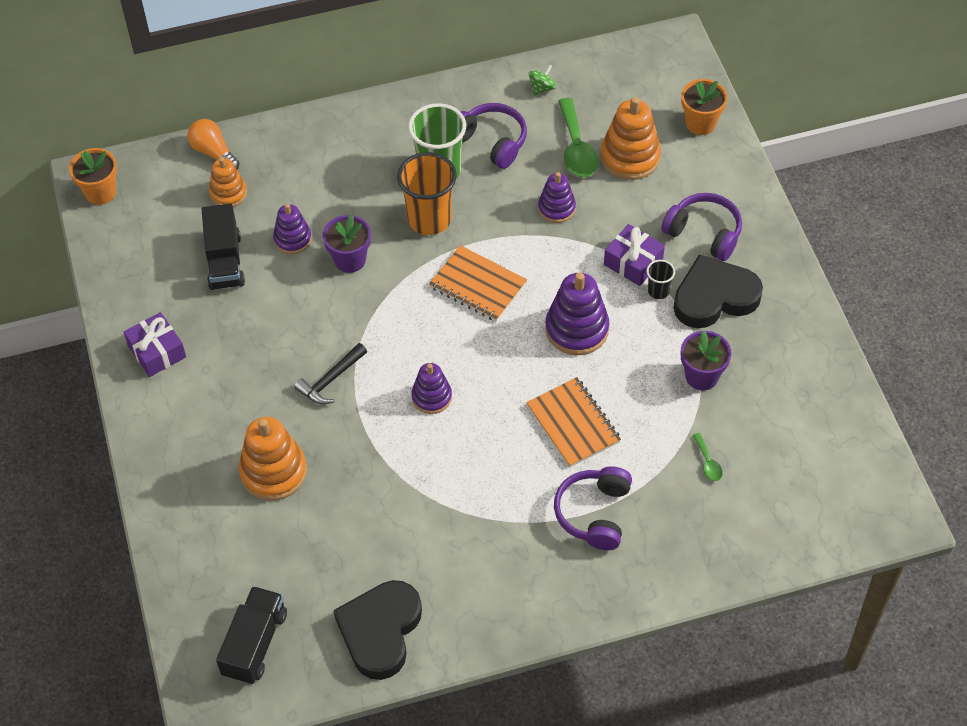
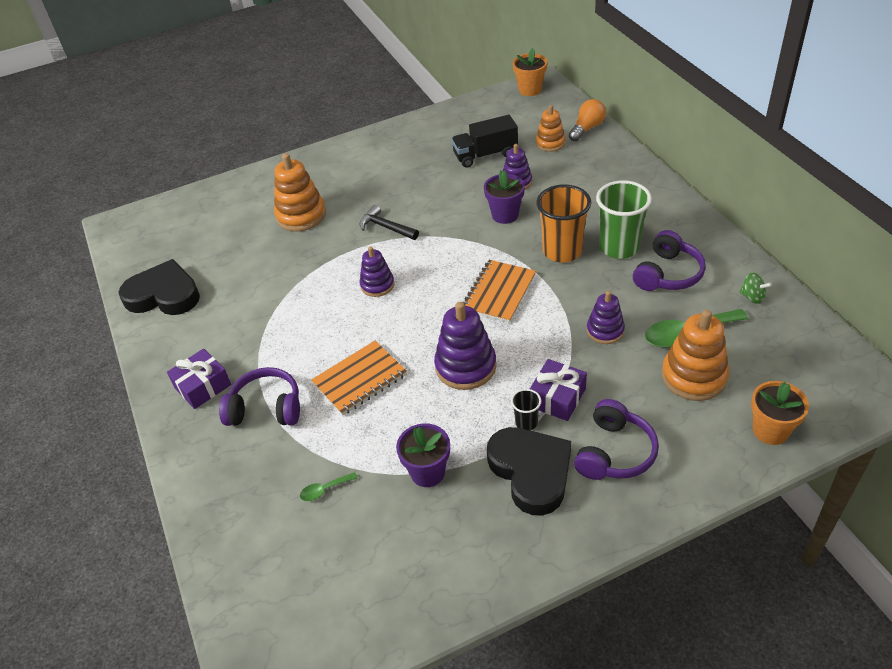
camera: 85 degrees right, 10 degrees down
(157, 351) = (398, 142): purple gift -> purple gift (202, 386)
(255, 644) = (161, 235): black truck -> none

